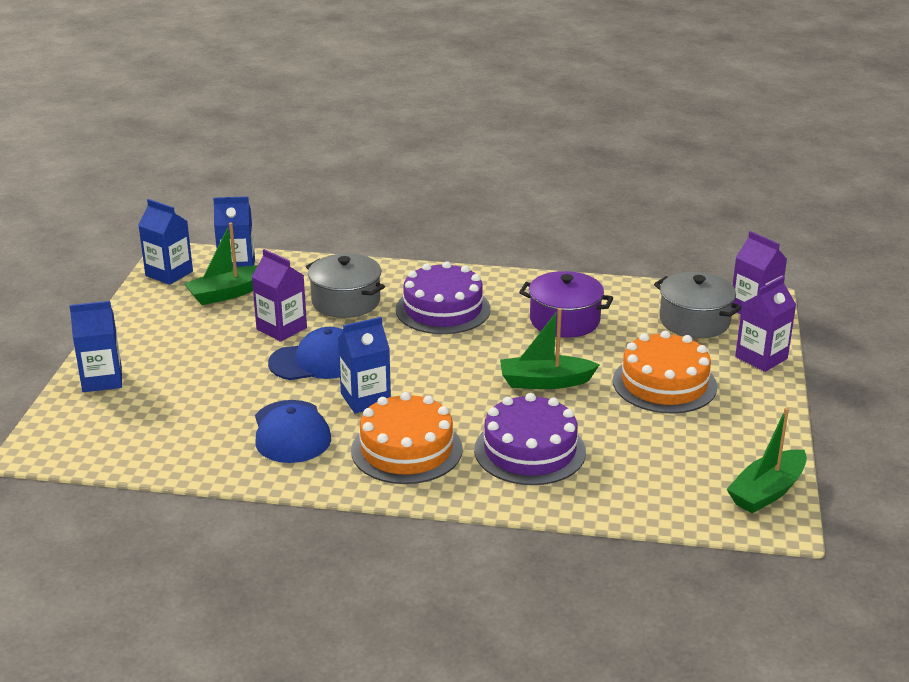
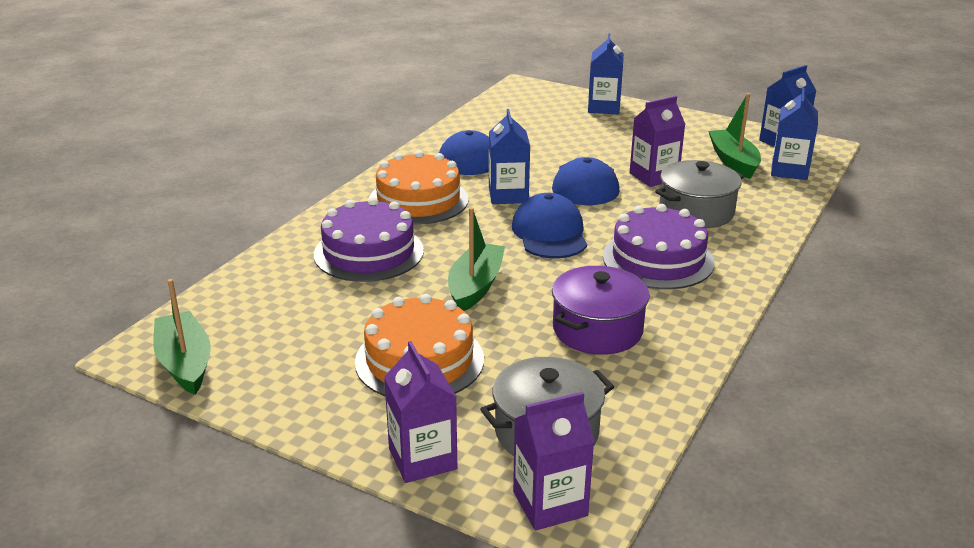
camera: 110 degrees right, 0 degrees up
(430, 363) = (550, 233): none -> blue cap

